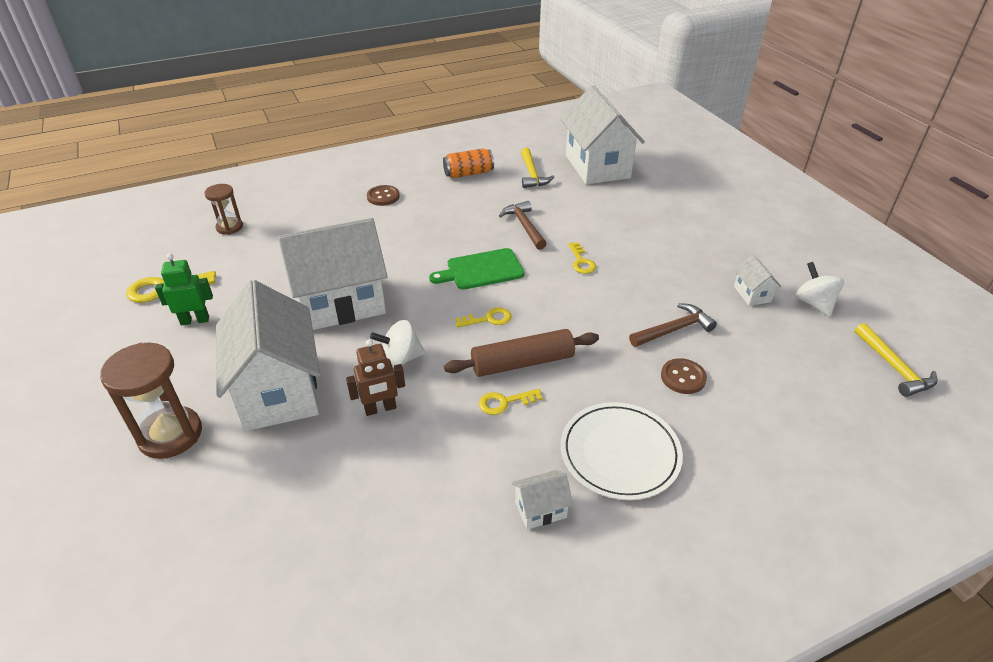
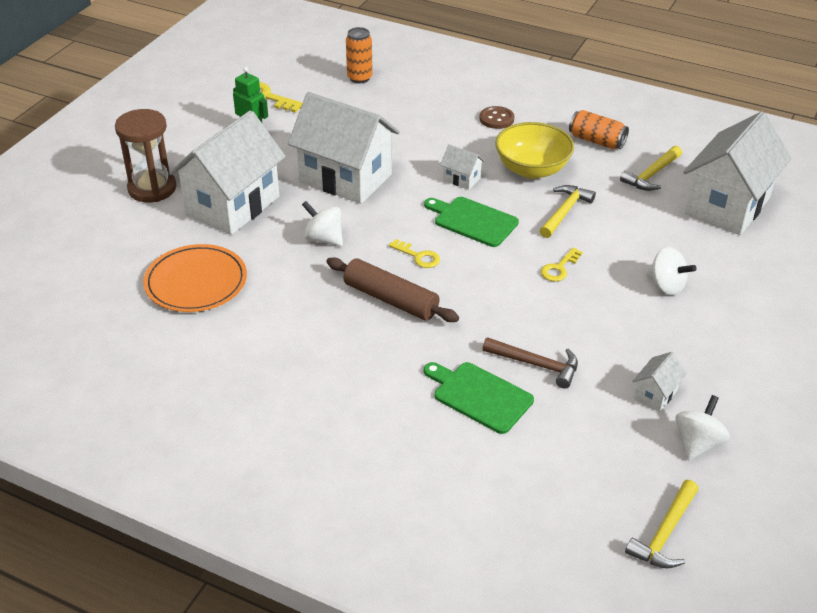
camera: 50 degrees right, 0 degrees up
(229, 227) = (359, 78): brown hourglass -> orange can
(352, 478) = (196, 282): none -> orange plate
(380, 409) = (266, 258): brown robot -> none
(460, 214) = (532, 169): none -> yellow bowl
(505, 402) = (338, 312): yellow key -> none
(524, 226) = (565, 212): brown hammer -> yellow hammer
(540, 510) = (257, 381): white house -> white house (461, 179)
(620, 453) = (352, 397): white plate -> none
(648, 230) = (666, 286): none -> white spinning top
(683, 377) = (479, 396): brown button -> green cutting board

